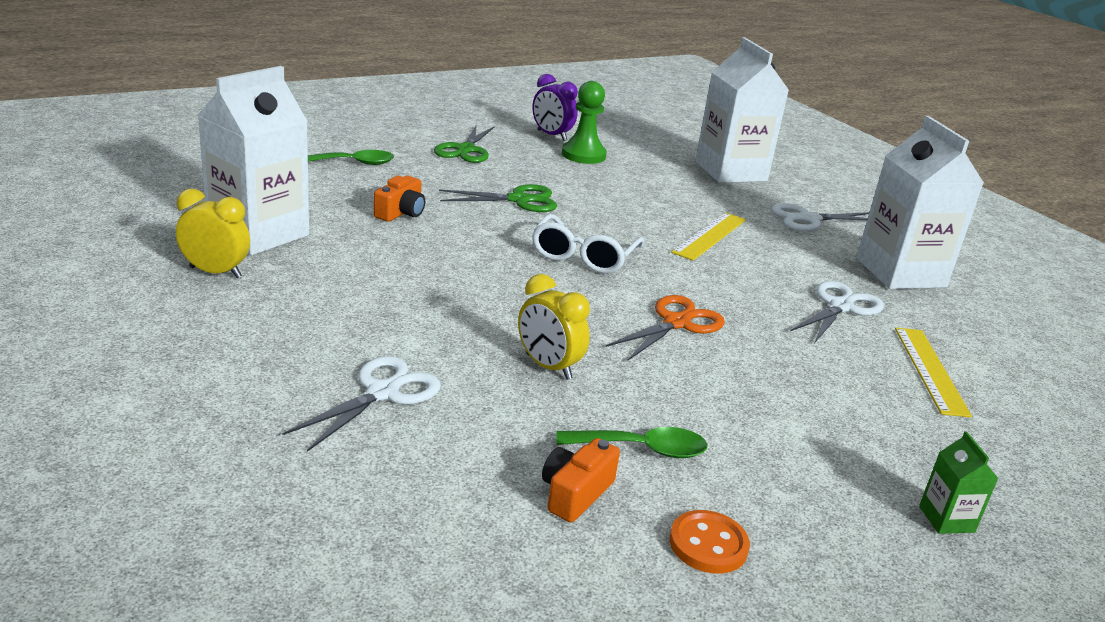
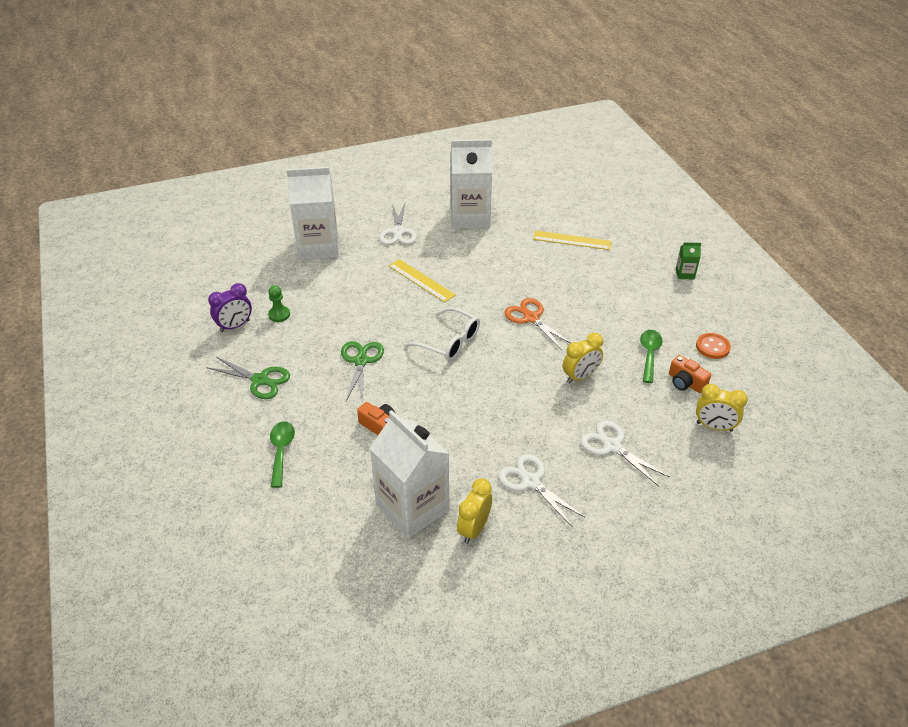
camera: 75 degrees left, 15 degrees up
(452, 525) = (714, 426): none -> yellow clock
(583, 155) = (279, 315): green pawn -> green pawn, size x0.62
(840, 307) = (510, 251): white scissors -> white scissors (531, 482)

